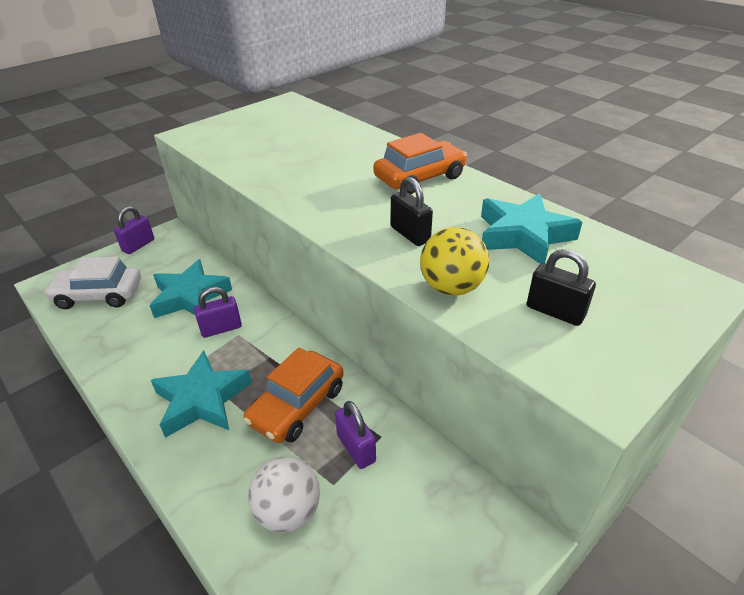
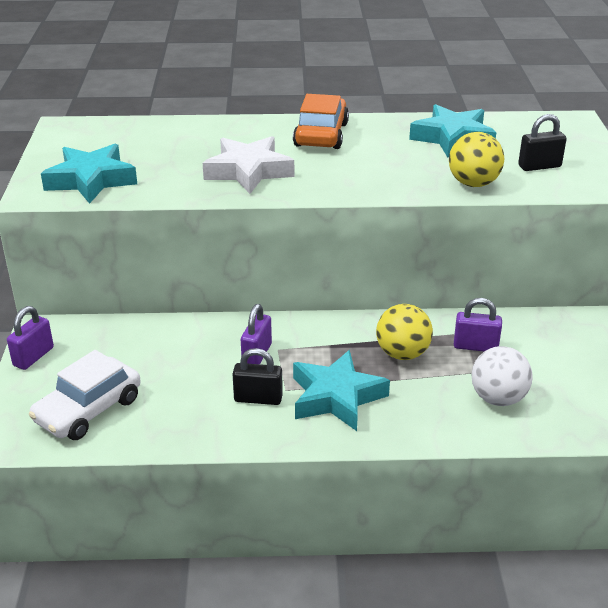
camera: 50 degrees left, 5 degrees down
(138, 245) = (33, 357): purple padlock -> purple padlock turned 45 degrees clockwise
(190, 296) = (181, 355): turquoise star -> turquoise star (91, 180)
(297, 405) = (402, 353): orange car -> yellow ball
(314, 179) = (249, 171): none -> white star
(410, 234) = (392, 170): black padlock -> black padlock (258, 398)

